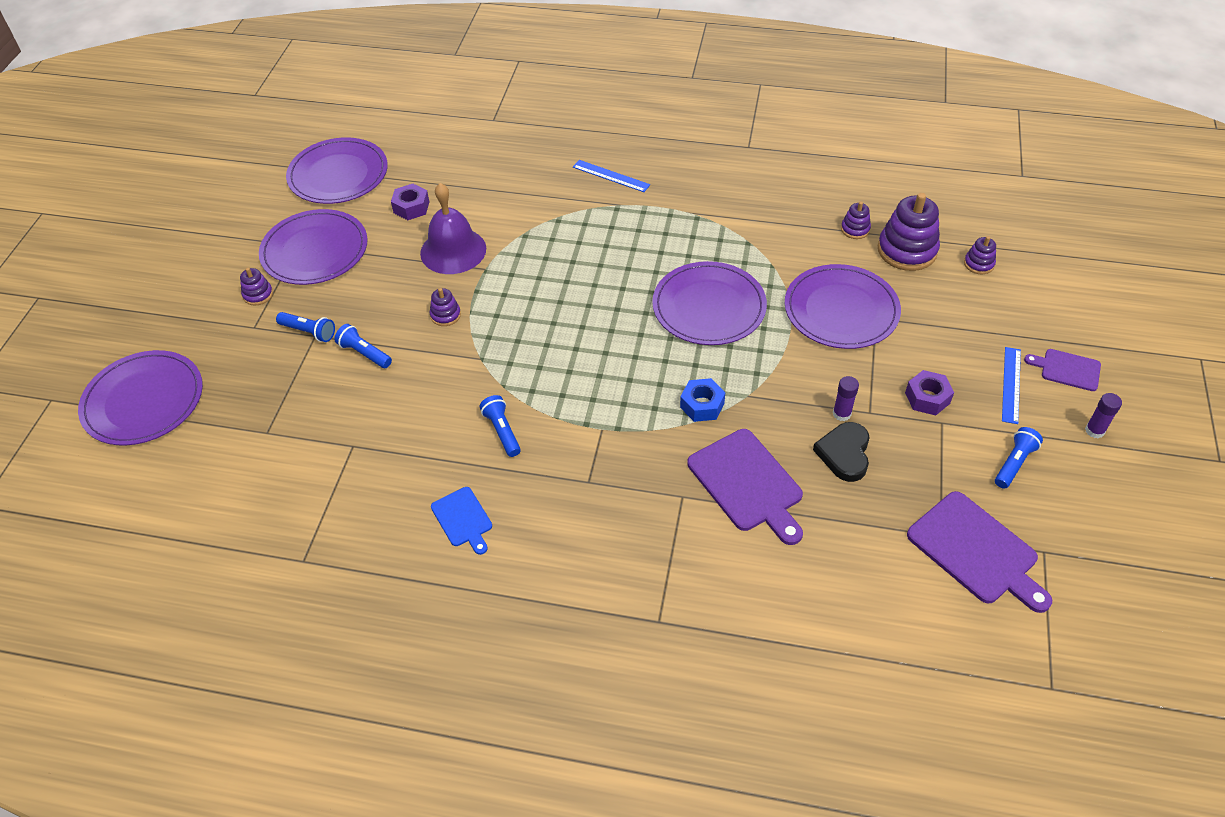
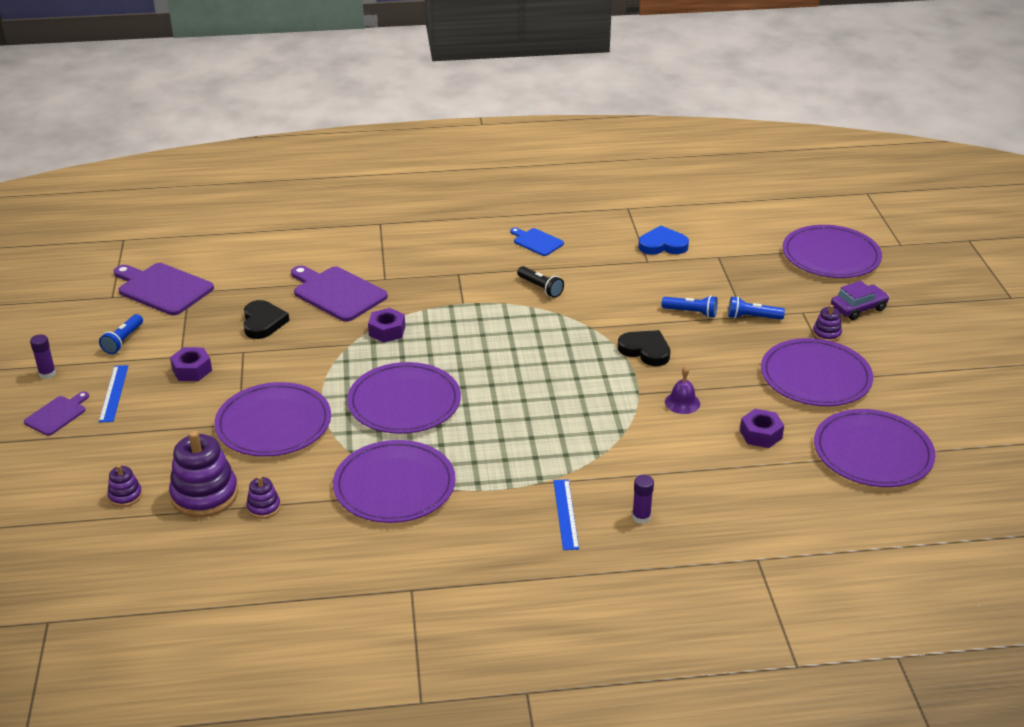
camera: 160 degrees right, 15 degrees down
(195, 319) = (858, 308): none -> purple car
(314, 470) = (662, 245): none -> blue heart
(445, 315) = (645, 350): purple stacking toy -> black heart
(453, 250) = (682, 402): purple bell -> purple bell, size x0.51
(502, 431) = (540, 288): blue flashlight -> black flashlight
(611, 176) = (565, 514): blue ruler -> blue ruler turned 75 degrees clockwise
(702, 405) = (387, 331): blue nut -> purple nut
(740, 226) = (394, 485): none -> purple plate
(841, 414) = (267, 346): purple glue stick -> purple glue stick (641, 517)
(1067, 369) = (57, 414): purple cutting board -> purple cutting board turned 60 degrees counterclockwise

